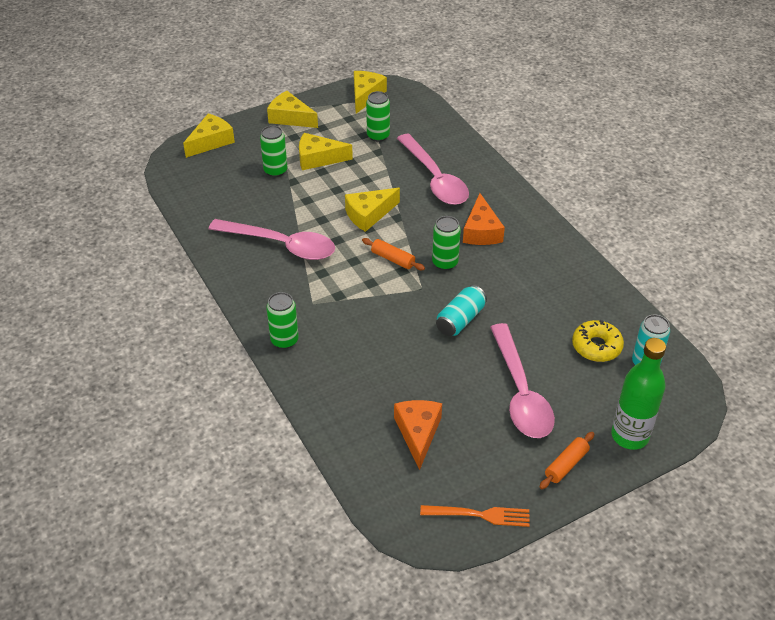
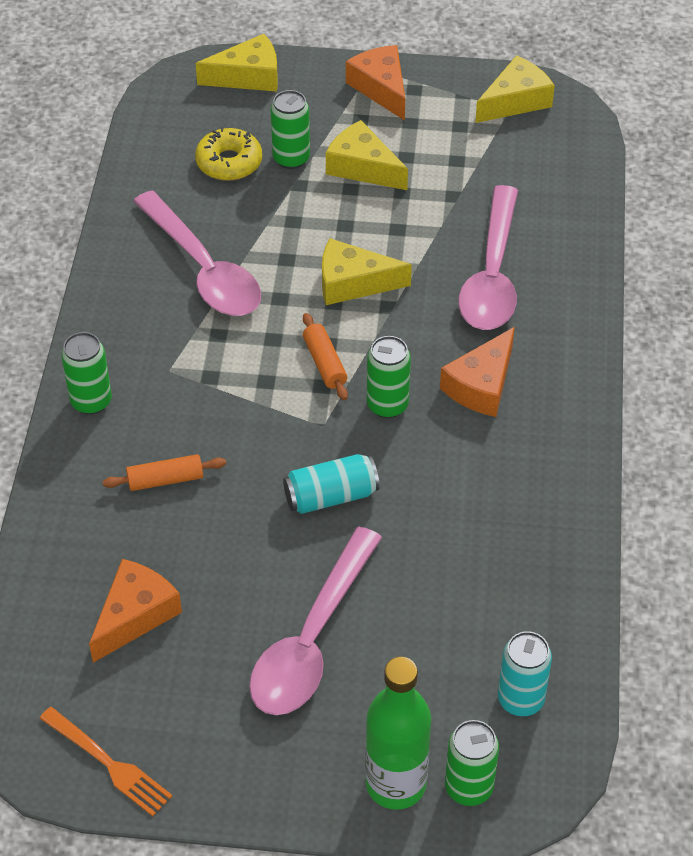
camera: 35 degrees right, 5 degrees up
(290, 118) = (381, 88): yellow cheese -> orange cheese
(378, 136) = (474, 171): green can -> green can (468, 787)
(566, 465) = (275, 769): orange rolling pin -> orange rolling pin (165, 480)
(596, 346) = (476, 637): yellow donut -> yellow donut (229, 162)

